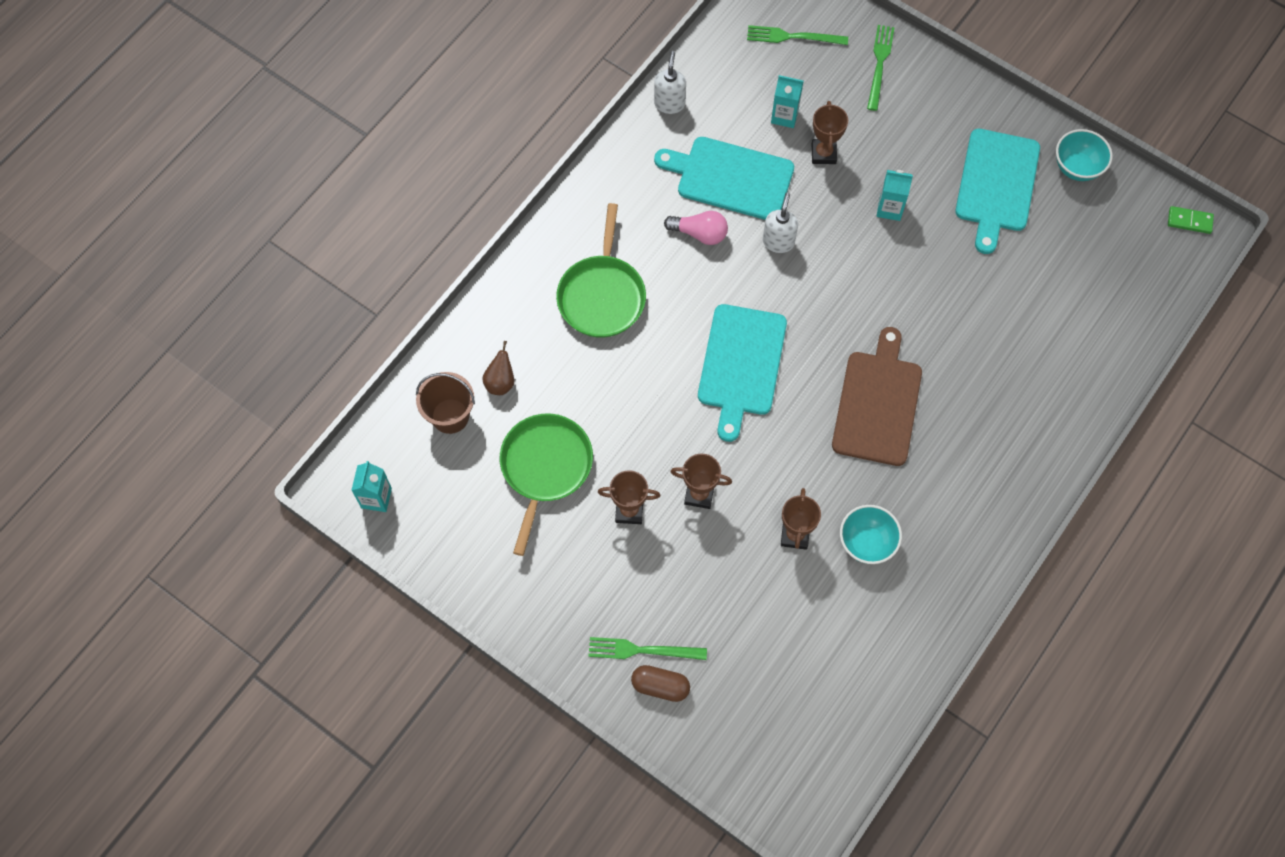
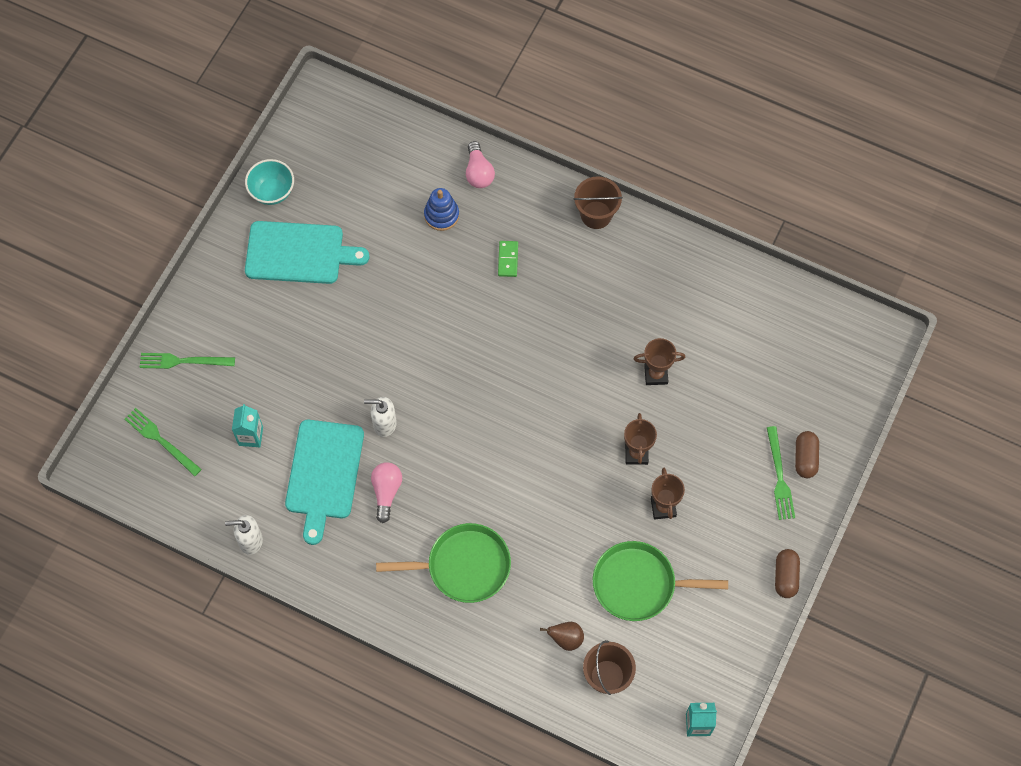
camera: 100 degrees left, 0 degrees up
(520, 629) = (785, 576): none -> brown capsule
(741, 365) = (510, 437): turquoise cutting board -> none
(793, 37) = (161, 440): green fork -> green fork turned 135 degrees clockwise
(823, 153) = (287, 397): brown trophy -> none
(866, 543) = (650, 320): turquoise bowl -> none
(877, 403) = (526, 325): brown cutting board -> none
(890, 208) = (336, 336): turquoise carton -> none
(1015, 507) = (596, 215): none -> brown bucket
(1031, 336) = (441, 215): none -> blue stacking toy
(1085, 384) = (478, 172): none -> pink light bulb
(1189, 221) = (313, 105): green domino -> green domino (508, 259)

